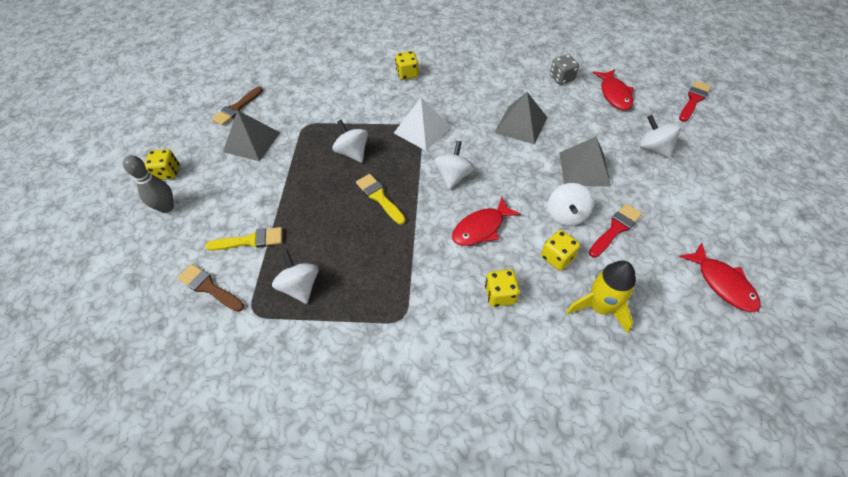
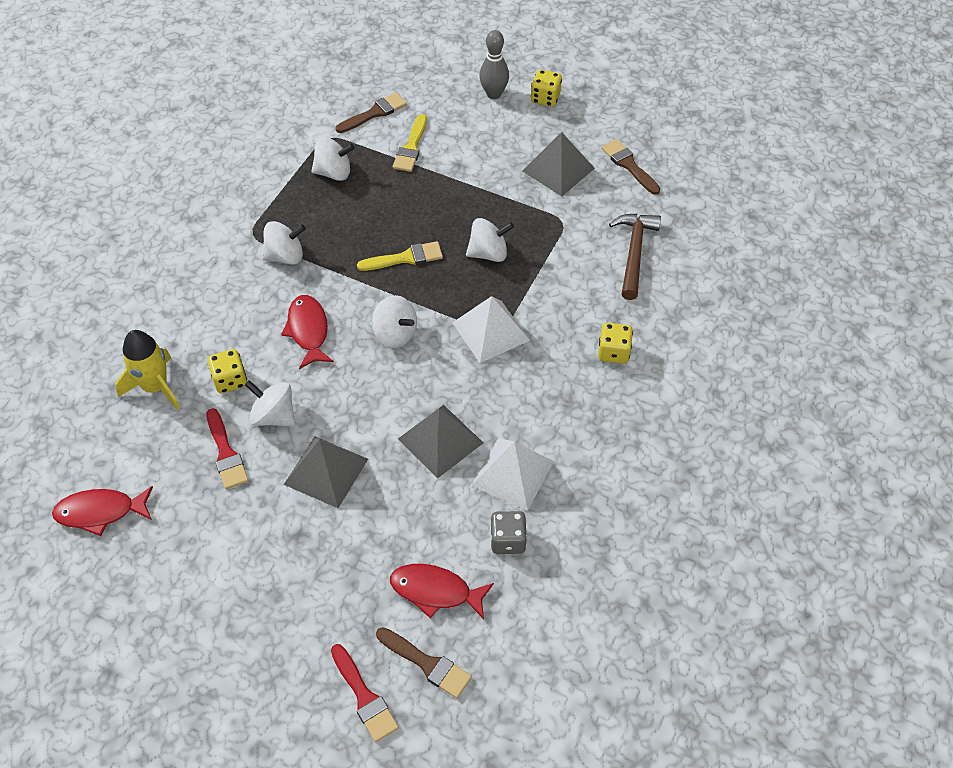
camera: 110 degrees right, 0 degrees up
(321, 86) = (634, 253): none -> brown hammer
(500, 295) = (224, 314): yellow dice -> none
(519, 89) = (512, 473): none -> white pyramid
(653, 148) = (309, 573): white spinning top -> white spinning top (285, 256)
(654, 84) = (426, 663): none -> brown brush

